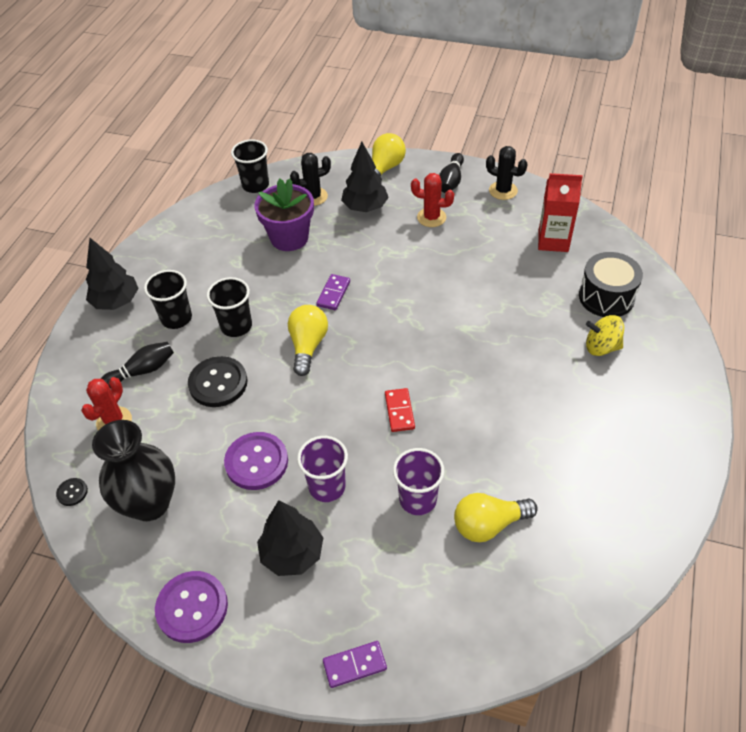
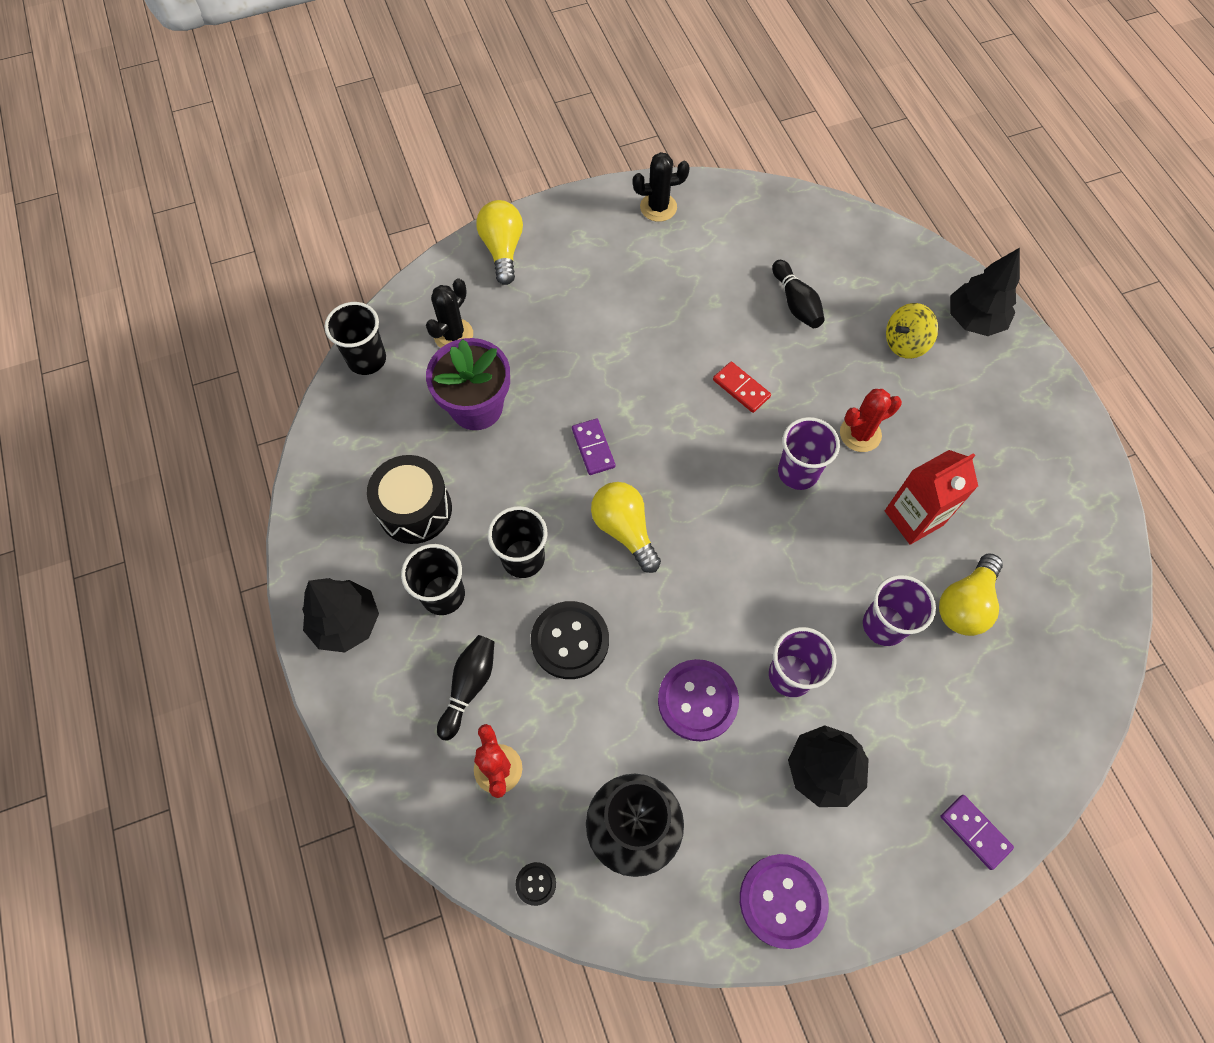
camera: 40 degrees left, 15 degrees up
(354, 665) = (975, 832): purple domino -> purple domino turned 75 degrees counterclockwise
(365, 207) = (527, 315): black tree -> black tree (974, 320)
(399, 411) = (784, 542): red domino -> red domino (741, 388)
(431, 217) = (612, 286): red cactus -> red cactus (860, 434)
(448, 378) = (798, 472): none -> purple cup
(451, 181) = (592, 225): black bowling pin -> black bowling pin (796, 303)
(553, 241) = (761, 243): red carton -> red carton (913, 518)
(606, 297) = (864, 282): black drum -> black drum (415, 509)

